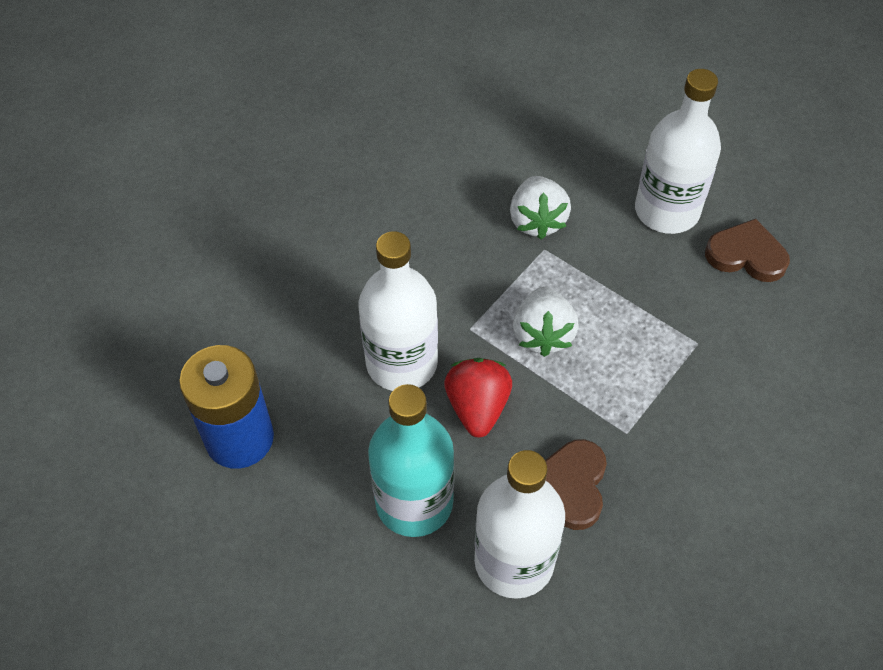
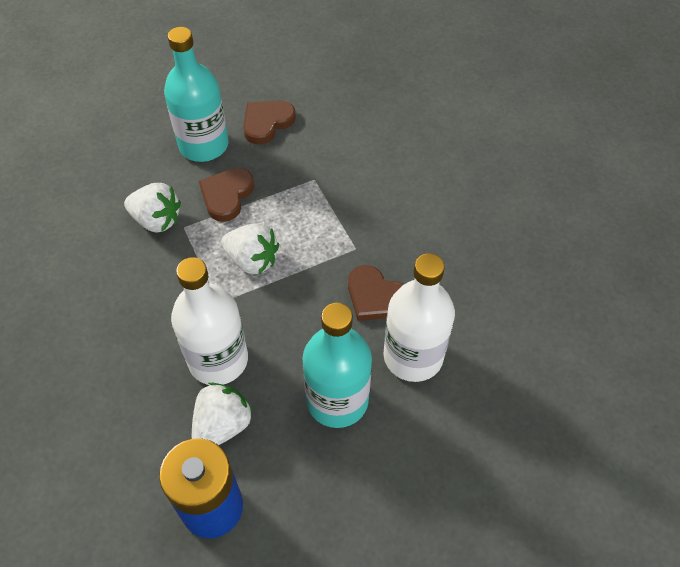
camera: 65 degrees left, 0 degrees up
(329, 404) = (222, 425): none -> white strawberry
(477, 407) = (285, 326): red strawberry -> none
(612, 267) = (227, 195): none -> brown heart
(667, 211) = (203, 145): white bottle -> turquoise bottle

